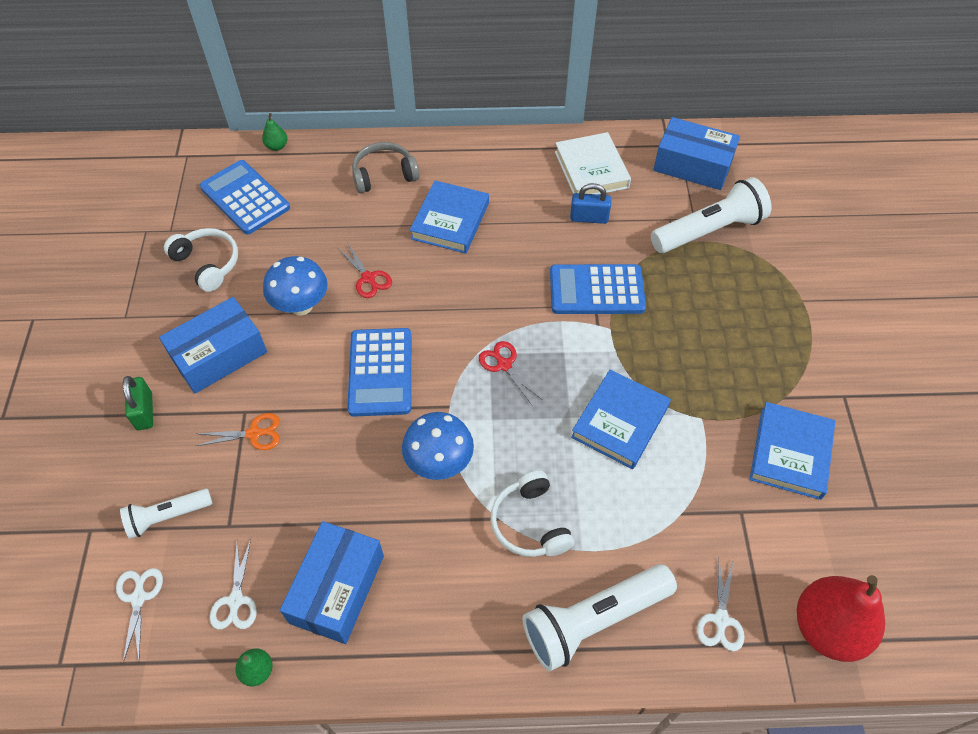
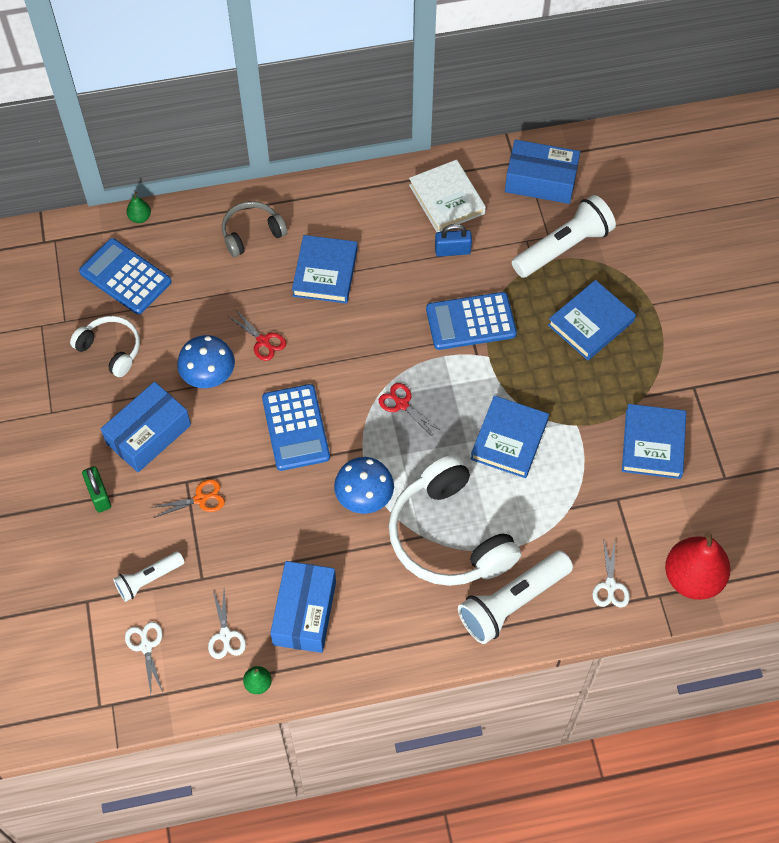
camera: 10 degrees left, 5 degrees up
(530, 523) = (449, 536): white headphones -> white headphones, size x1.84
(730, 310) = (590, 323): none -> blue book

